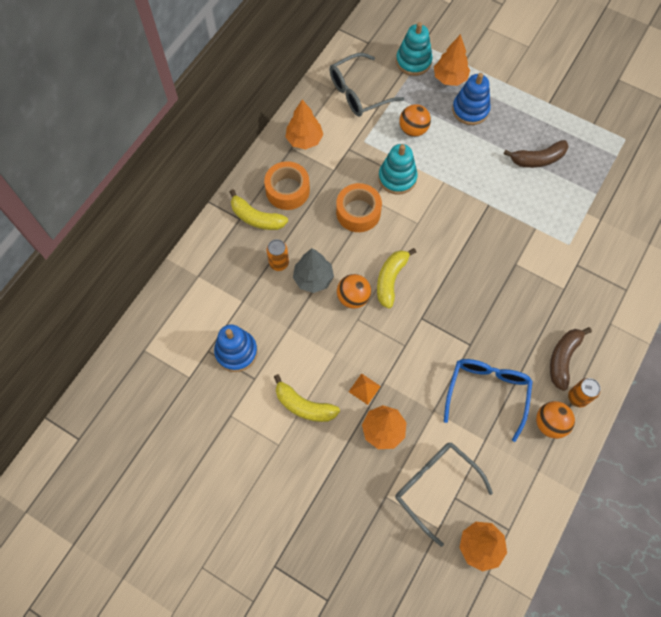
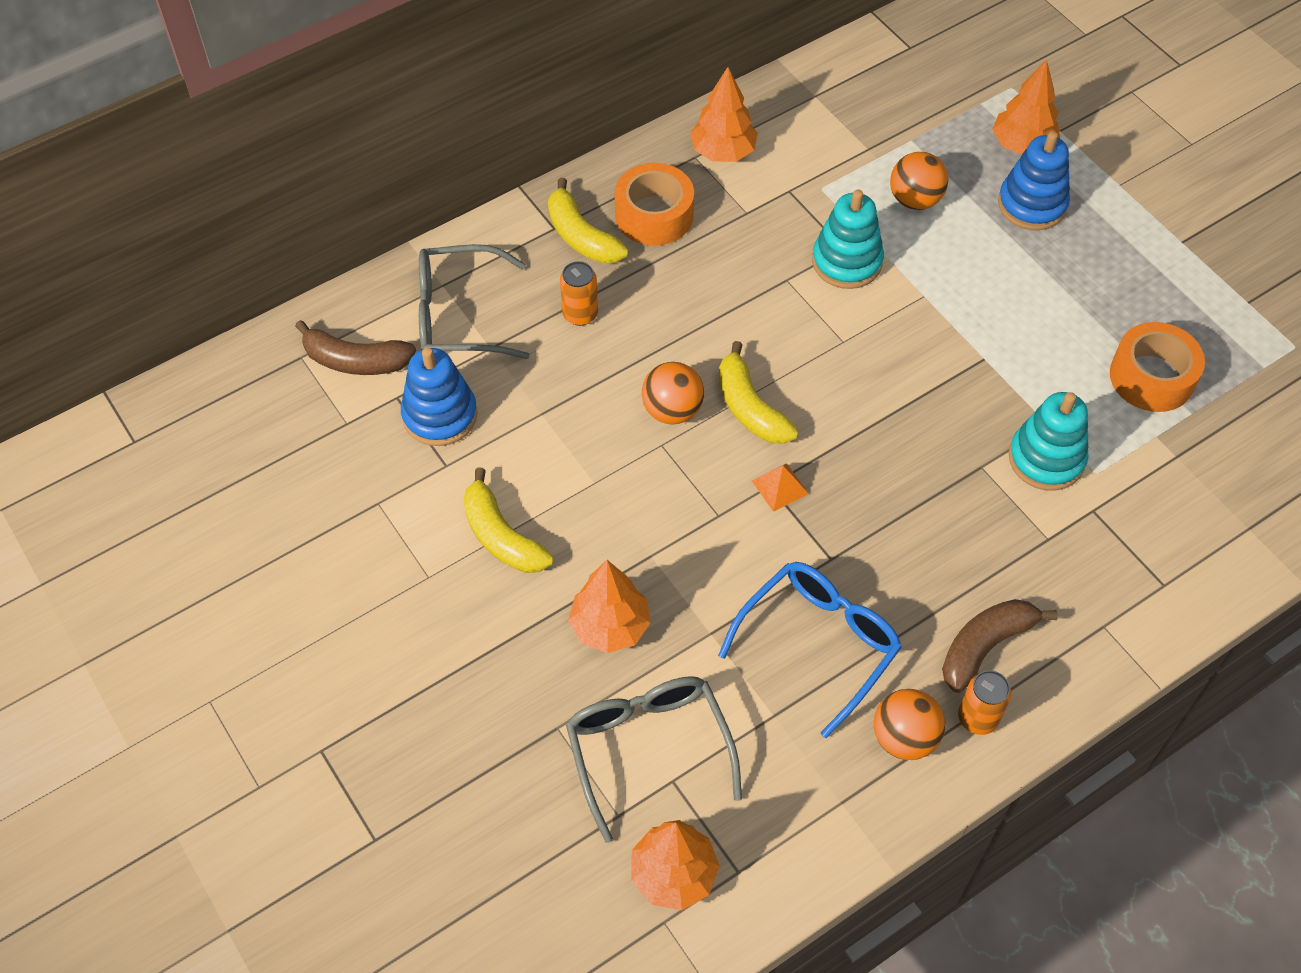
camera: 25 degrees right, 10 degrees down
(313, 278) = (623, 358): grey tree -> none
(358, 212) = (752, 288): orange tape -> orange tape (1151, 377)
(359, 92) = (853, 114): grey glasses -> grey glasses (459, 316)
(364, 389) = (614, 552): orange pyramid -> orange pyramid (780, 487)
(390, 279) = (750, 408): yellow banana -> yellow banana turned 75 degrees counterclockwise
(413, 61) = (972, 99): turquoise stacking toy -> turquoise stacking toy (1046, 459)
(537, 159) = (1112, 321): brown banana -> brown banana (356, 361)

